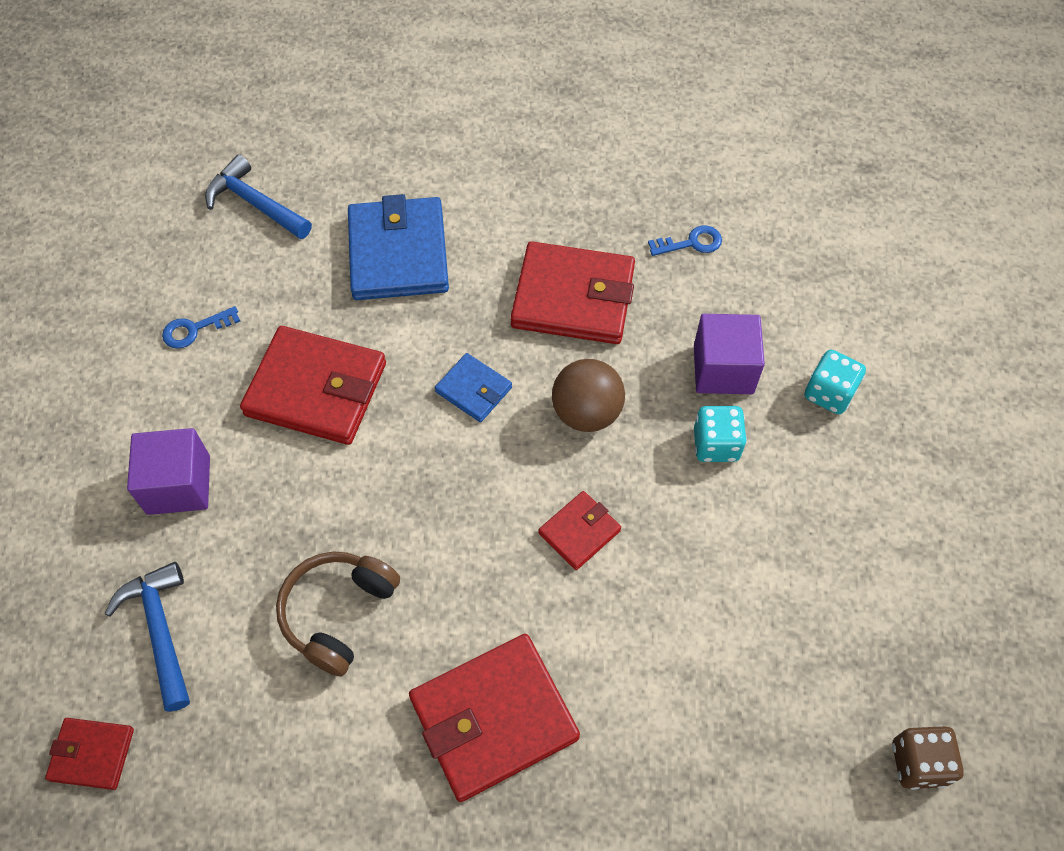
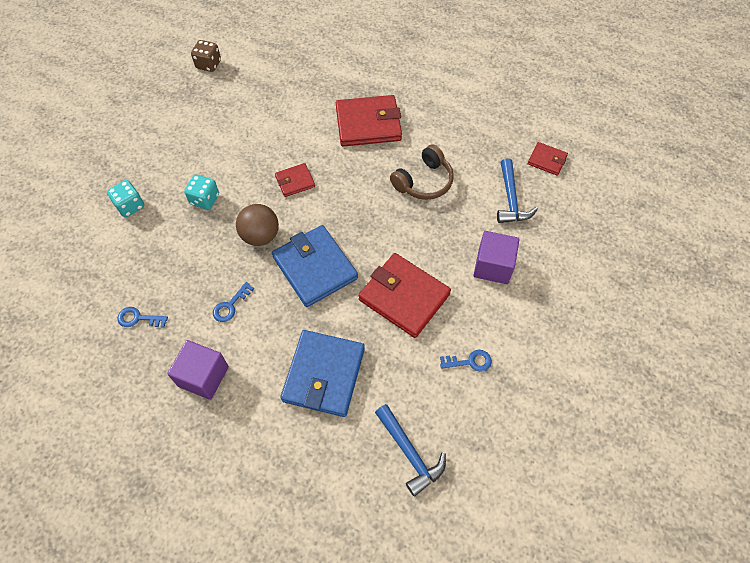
camera: 160 degrees left, 0 degrees up
(473, 390) = (315, 268): blue wallet -> blue wallet, size x1.95
(573, 297) = (230, 305): red wallet -> blue key
(723, 369) = (174, 235): purple cube -> purple cube (203, 376)

